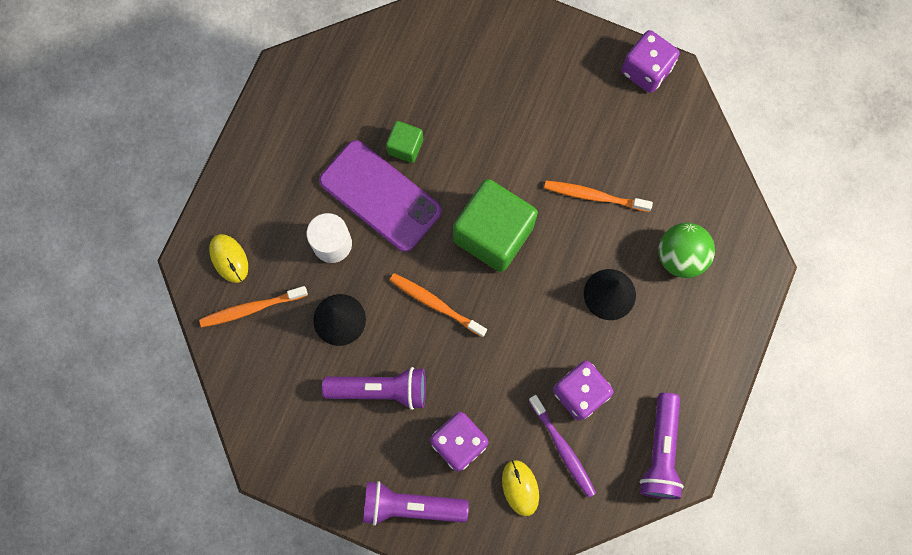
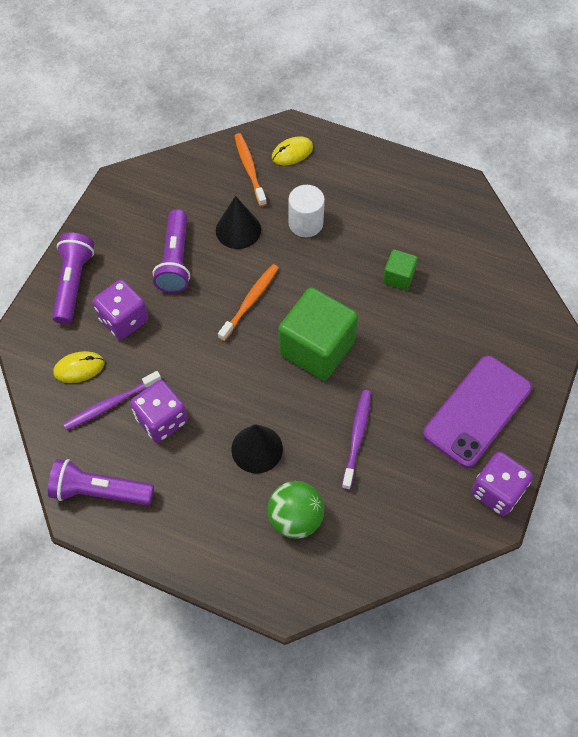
camera: 90 degrees right, 15 degrees down
(380, 196) = (350, 258): purple phone -> purple phone (477, 411)
(594, 196) = (357, 437): orange toothbrush -> purple toothbrush

